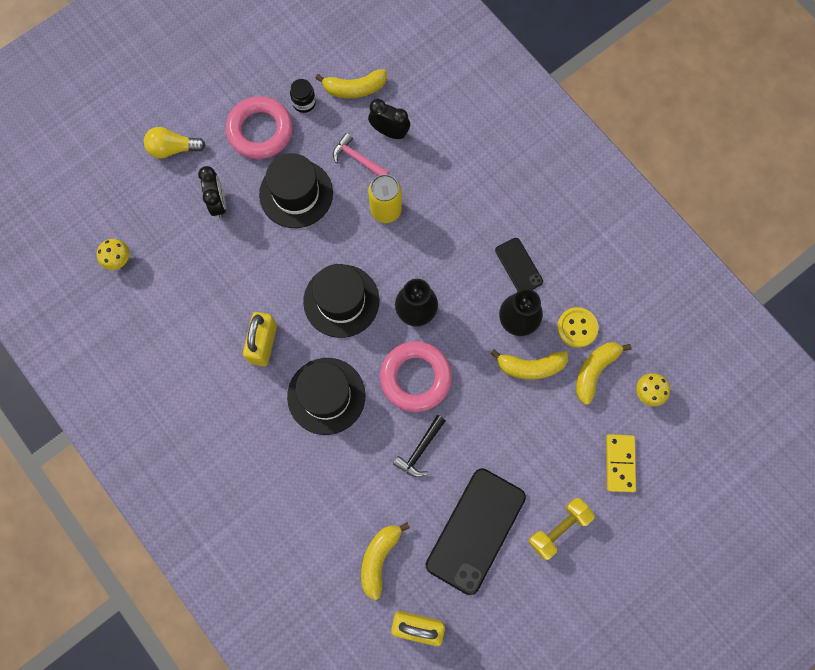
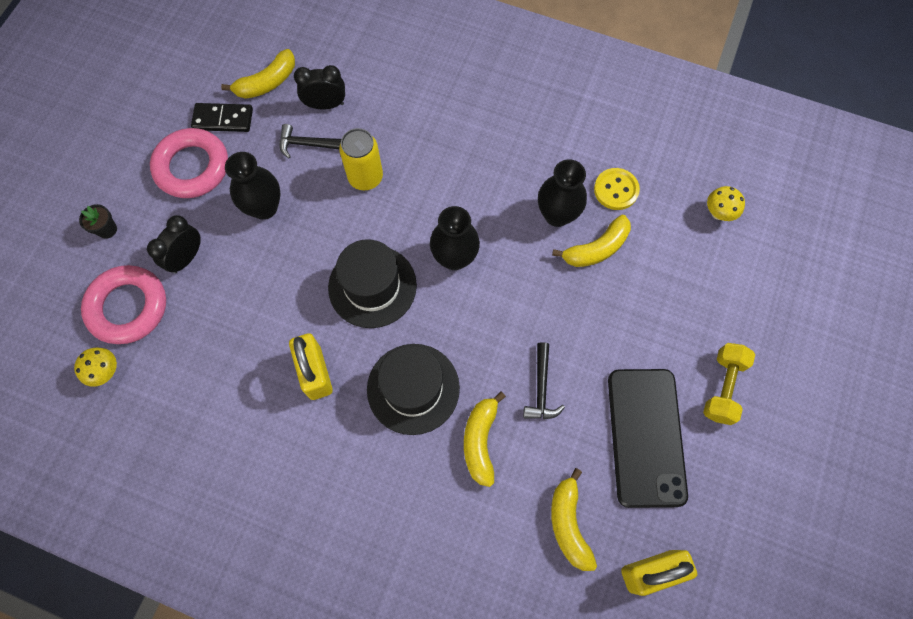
camera: 30 degrees left, 5 degrees down
(173, 149) = (107, 229): yellow light bulb -> black flower pot
(218, 203) = (186, 258): black clock -> black clock turned 105 degrees counterclockwise
(296, 193) = (264, 208): black hat -> black vase
(304, 103) = (223, 119): black jar -> black domino
(358, 159) = (308, 144): pink hammer -> black hammer
(415, 377) = (492, 320): pink ring -> pink ring (128, 307)
(518, 266) = (526, 163): black phone -> none
(594, 371) = (657, 220): yellow banana -> yellow banana (480, 441)
(620, 463) = (737, 292): yellow domino -> none

